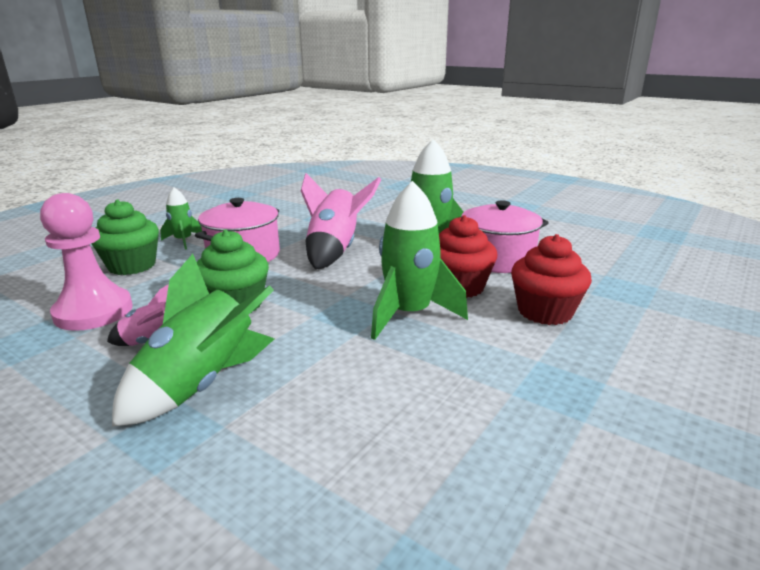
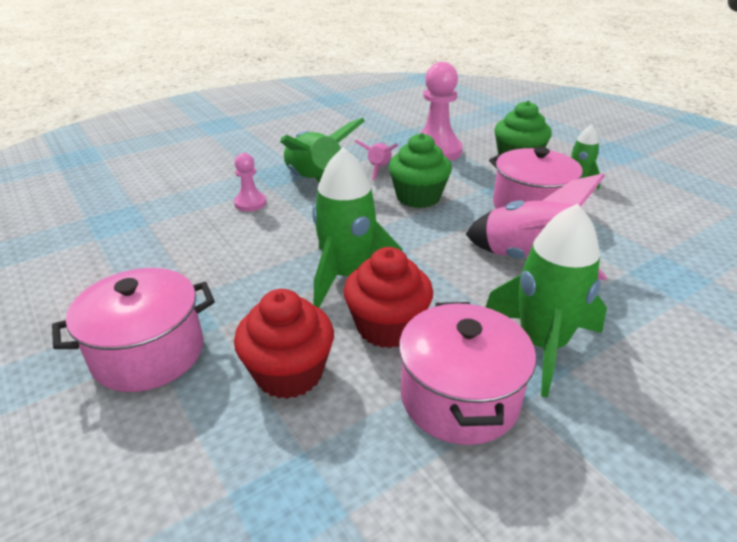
camera: 110 degrees right, 10 degrees up
(285, 428) = (250, 203): none -> pink pawn
(611, 385) = (149, 353): none -> pink pot

